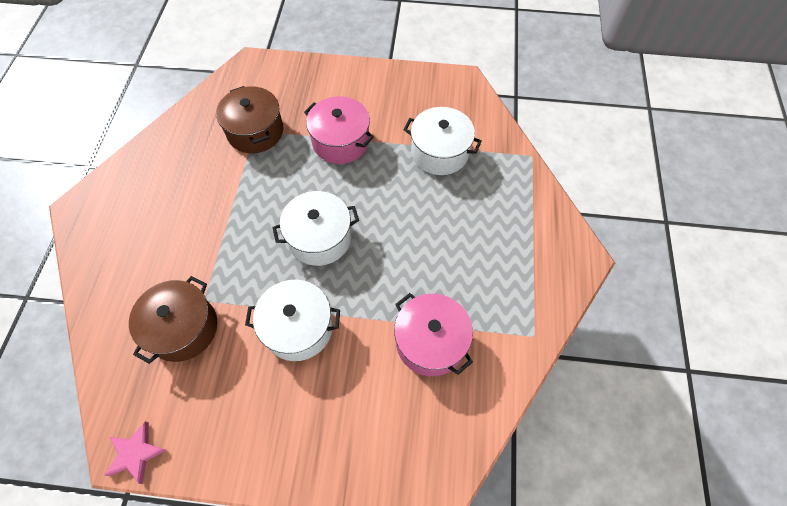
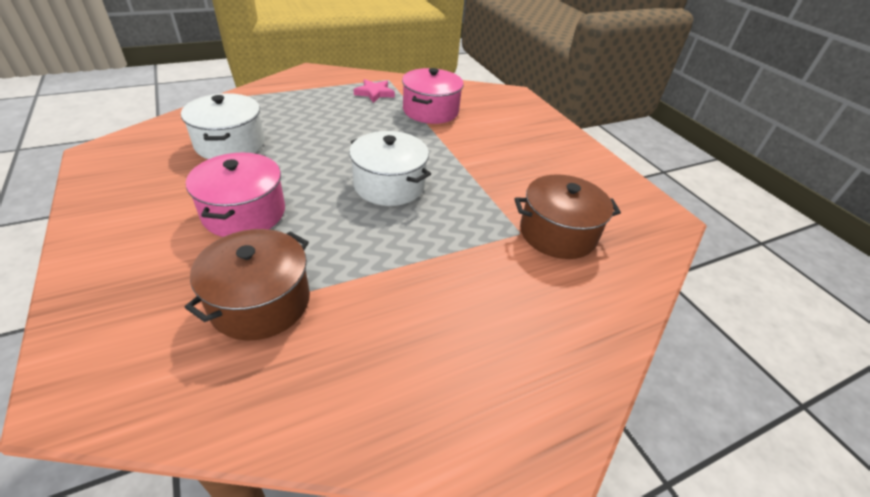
camera: 125 degrees left, 20 degrees down
(136, 453) = (660, 210): pink star -> pink star (374, 93)
(298, 328) = (483, 168): white pot -> none

